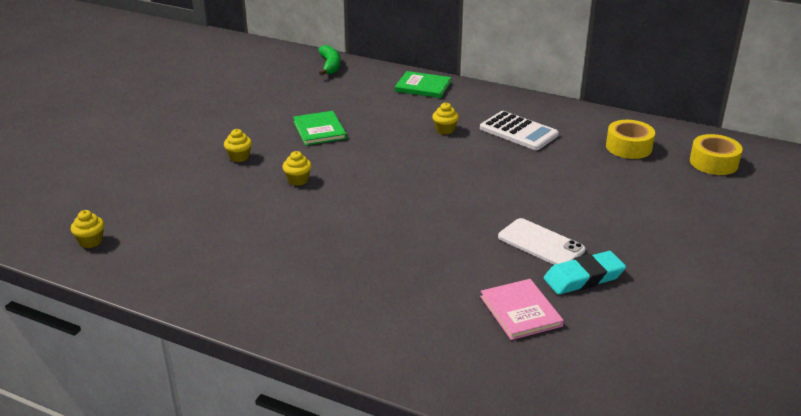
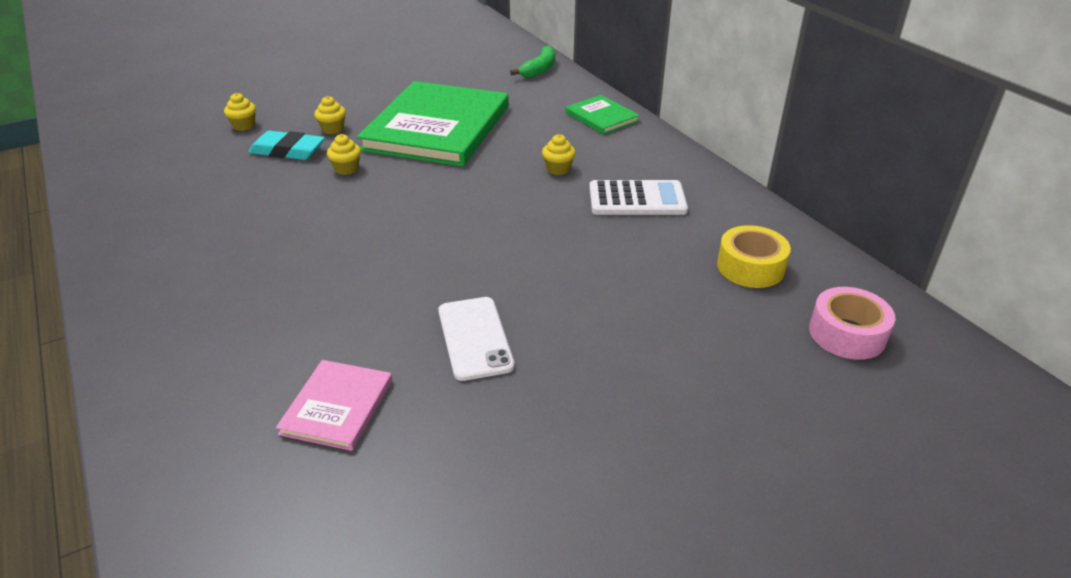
camera: 35 degrees right, 5 degrees up
(91, 241) = (119, 160): yellow cupcake -> yellow cupcake (244, 126)
(319, 130) = (437, 128): green book -> green book, size x2.20
(518, 132) = (637, 199): white calculator -> white calculator turned 75 degrees counterclockwise
(583, 278) = (462, 403): turquoise eraser -> turquoise eraser (287, 151)
(713, 162) = (847, 334): yellow tape -> pink tape

